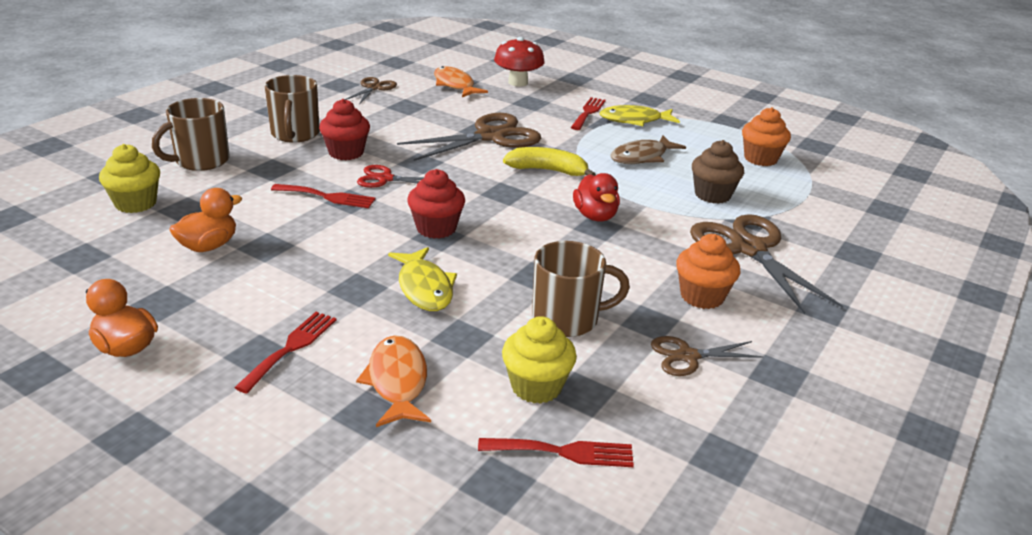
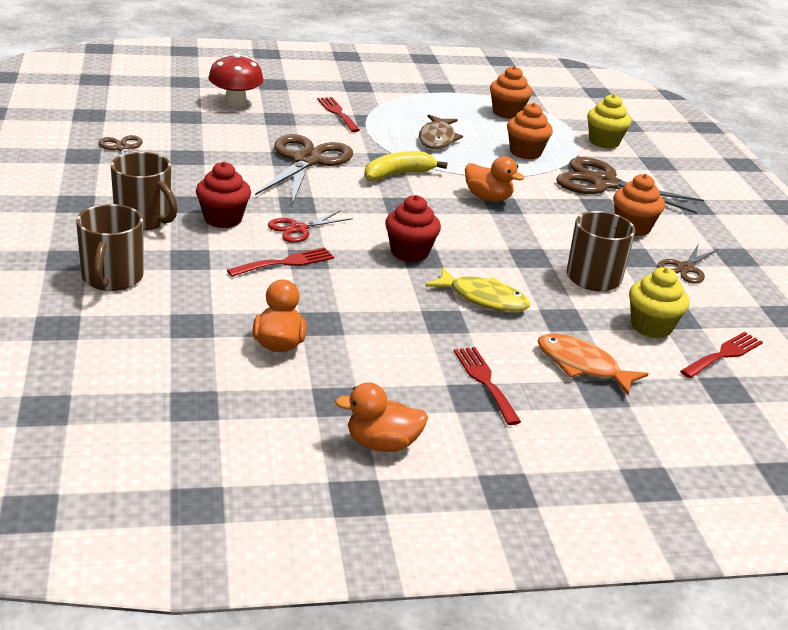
camera: 45 degrees left, 0 degrees up
(136, 203) = (139, 340): yellow cupcake -> yellow cupcake (604, 142)
(455, 85) = (189, 122): orange fish -> none
(595, 216) = (488, 198): red duck -> orange duck
(634, 120) = (380, 109): yellow fish -> none
(712, 195) = (525, 152): brown cupcake -> orange cupcake

